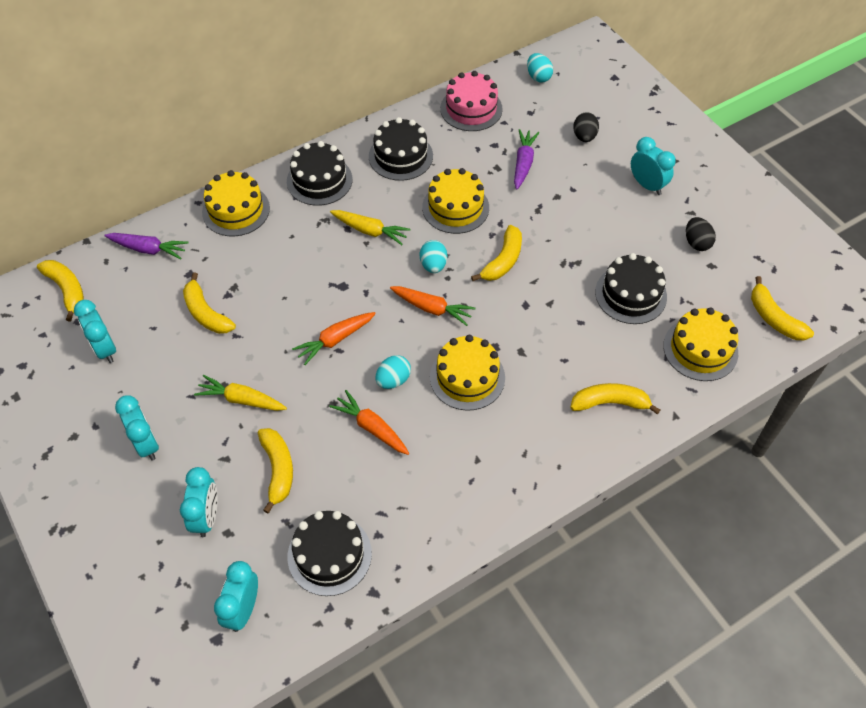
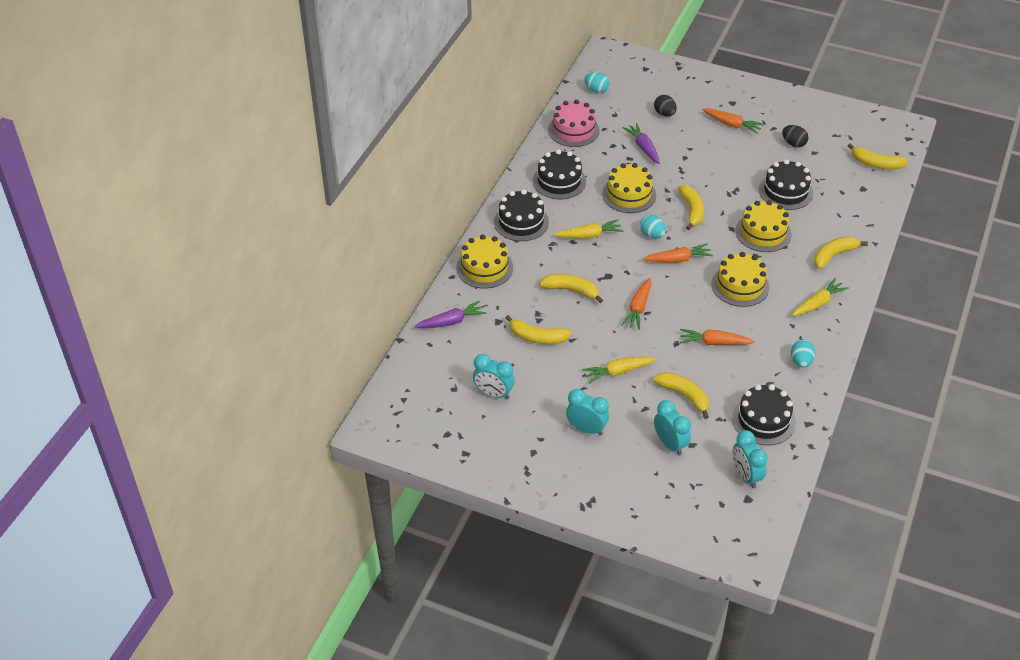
camera: 35 degrees left, 10 degrees down
(67, 290) = (423, 375): yellow banana -> yellow banana (571, 290)
(393, 380) = (698, 310): turquoise egg -> turquoise egg (801, 361)
(533, 451) = (818, 303): none -> yellow carrot
(647, 185) = (732, 125): turquoise clock -> orange carrot
(700, 349) = (853, 201): yellow cake -> yellow cake (763, 232)

